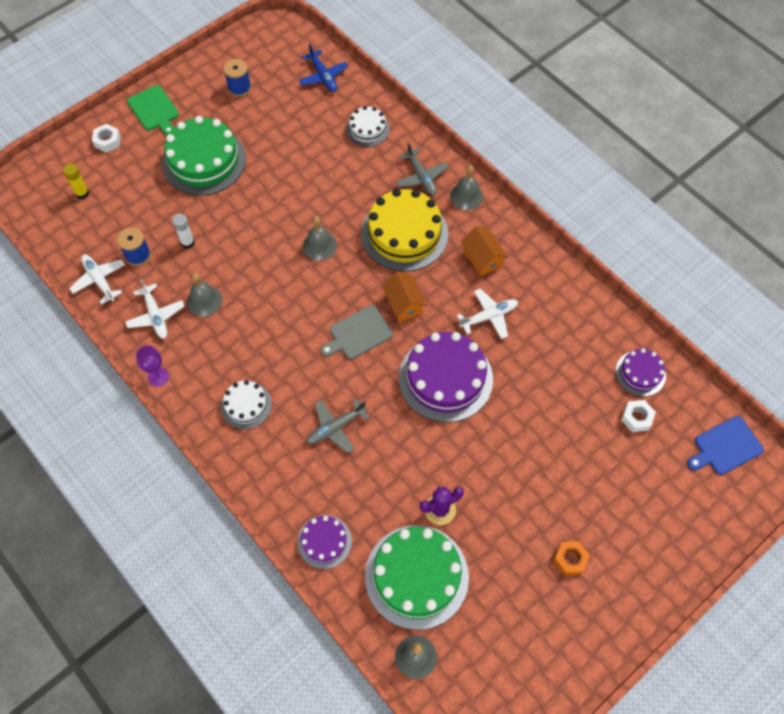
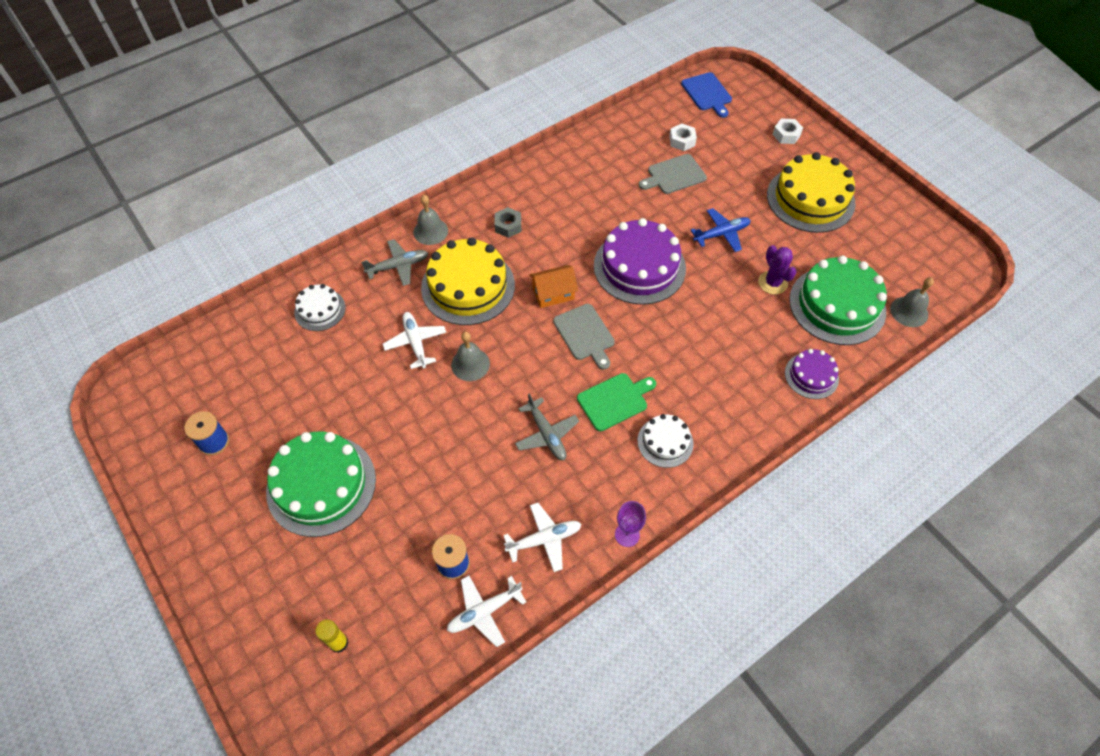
camera: 85 degrees left, 5 degrees down
(107, 141) = (255, 611): white nut -> white nut (786, 135)
(154, 110) = (218, 548): green cutting board -> green cutting board (614, 400)
(187, 242) = (443, 503): white glue stick -> none
(204, 300) = (528, 484): grey bell -> none
(323, 76) = (226, 349): blue plane -> blue plane (721, 234)
(336, 427) = (691, 360): grey plane -> grey plane (546, 434)
(482, 258) = (508, 226): orange house -> grey nut
(488, 316) = (574, 228): white plane -> white plane (415, 343)
(570, 559) = (810, 199): orange nut -> yellow cake
(580, 410) = (674, 175): none -> grey cutting board
(640, 373) = (640, 133): purple cake -> none

